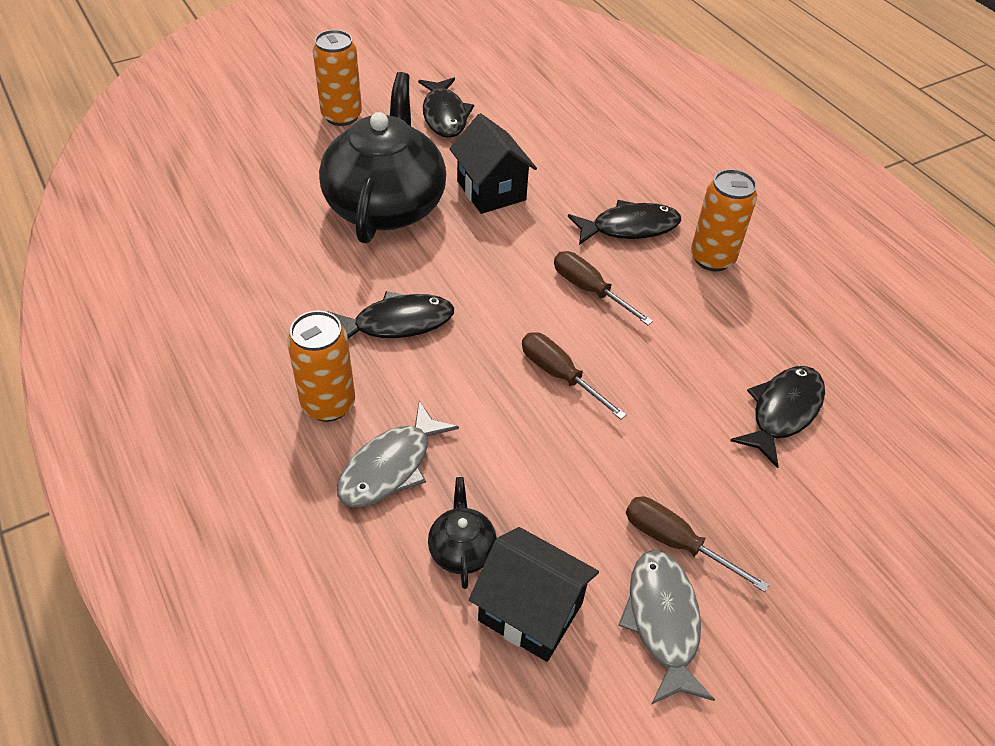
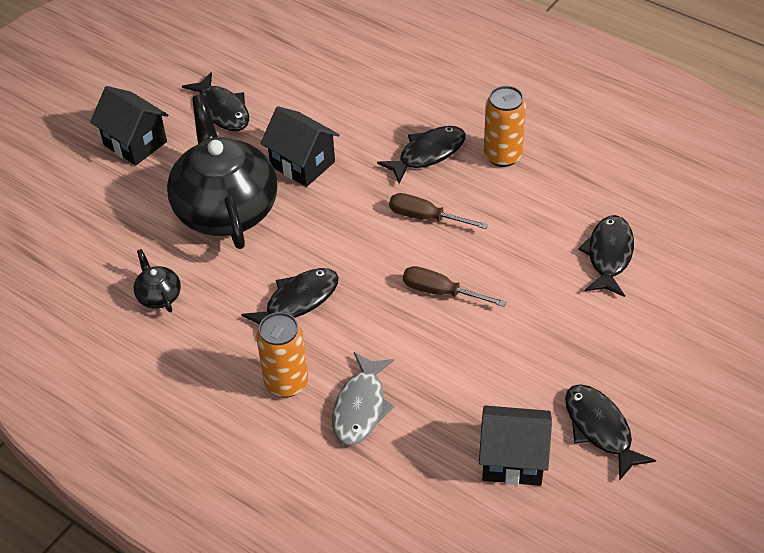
camera: 20 degrees left, 0 degrees up
(342, 116) = (135, 143): orange can -> black house
(462, 549) = (444, 441): black teapot -> black teapot (159, 296)
(663, 621) = (600, 429): grey fish -> black fish
(675, 542) = (582, 375): brown screwdriver -> none

